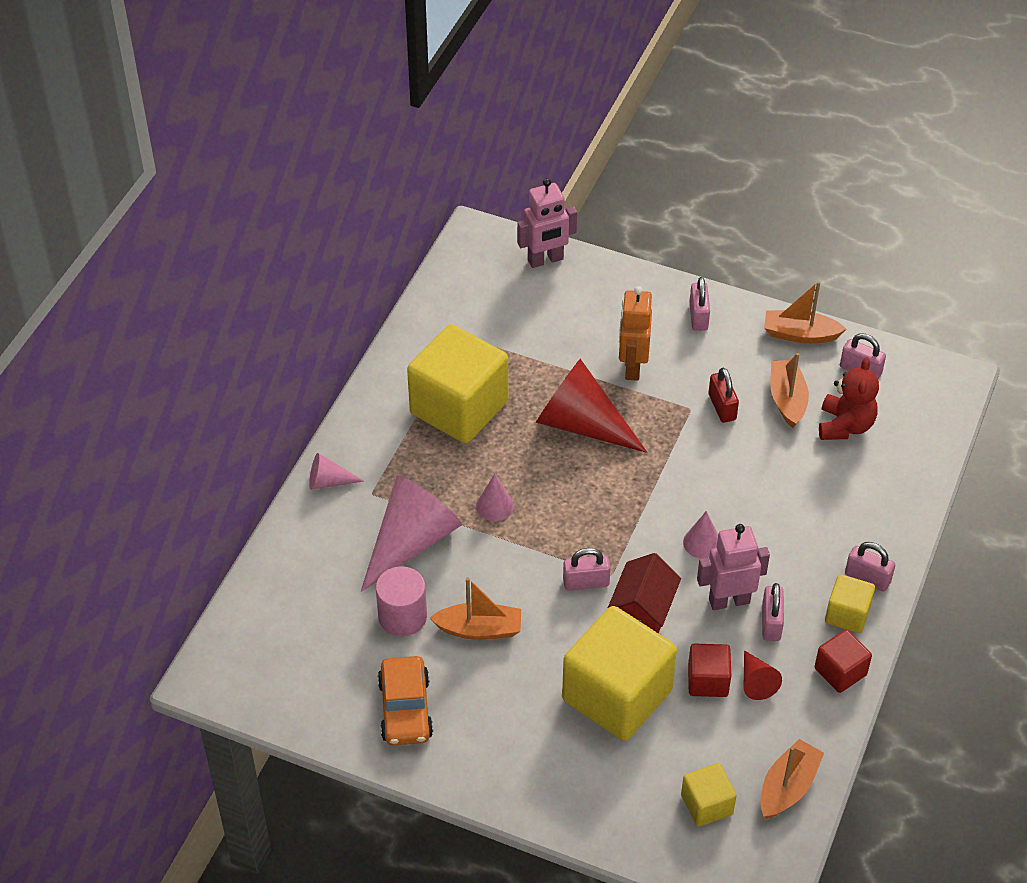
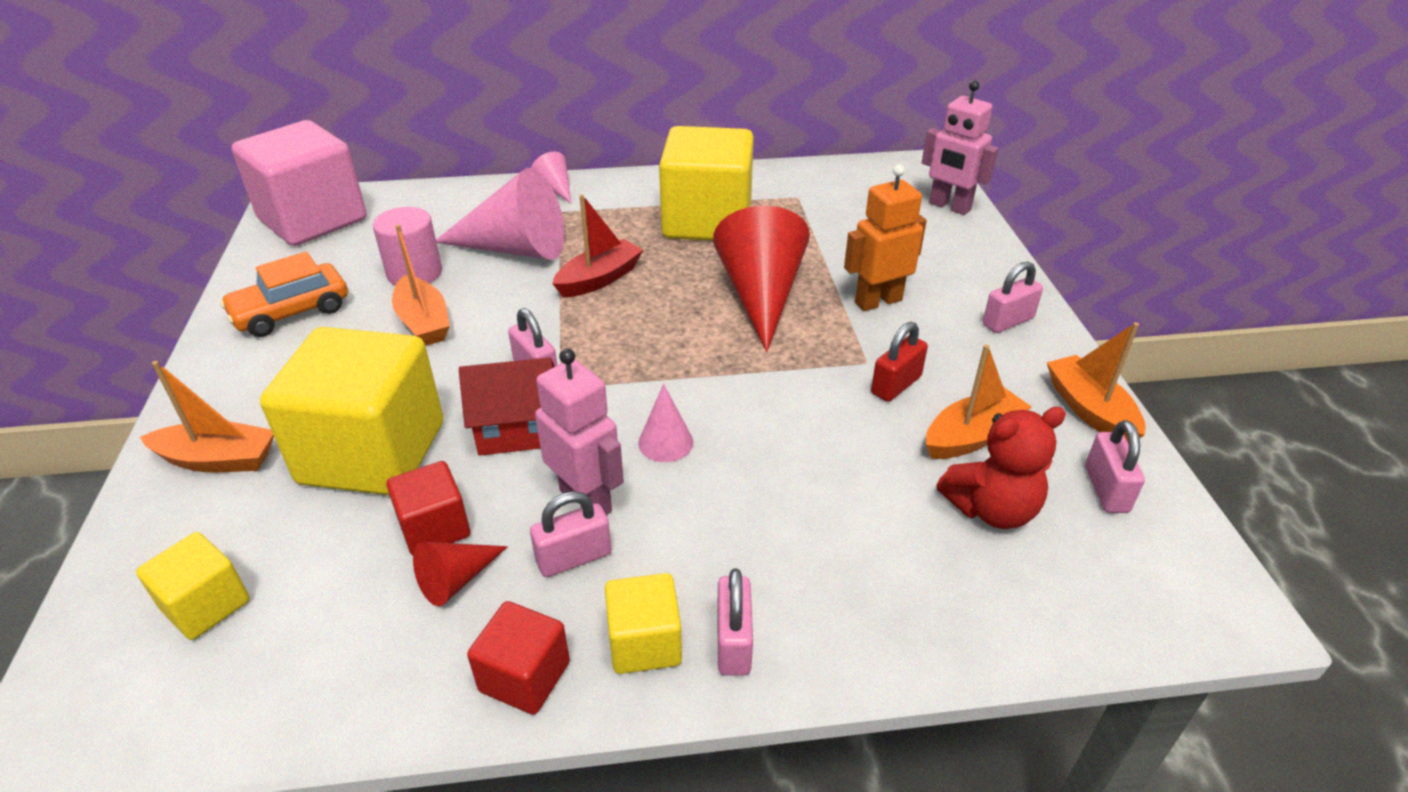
camera: 60 degrees right, 10 degrees down
(254, 666) = (313, 219): none -> pink cube
(495, 506) = (599, 279): pink cone -> red boat
(788, 787) = (262, 693): orange boat -> orange boat (218, 460)

